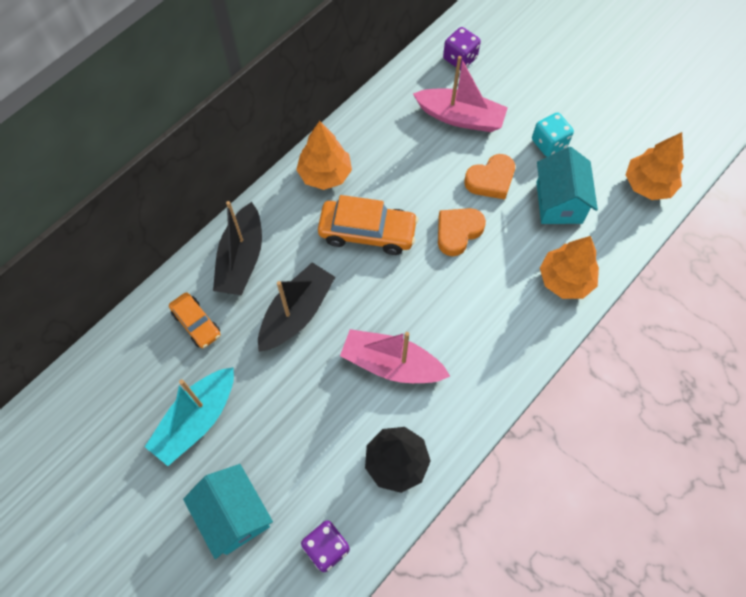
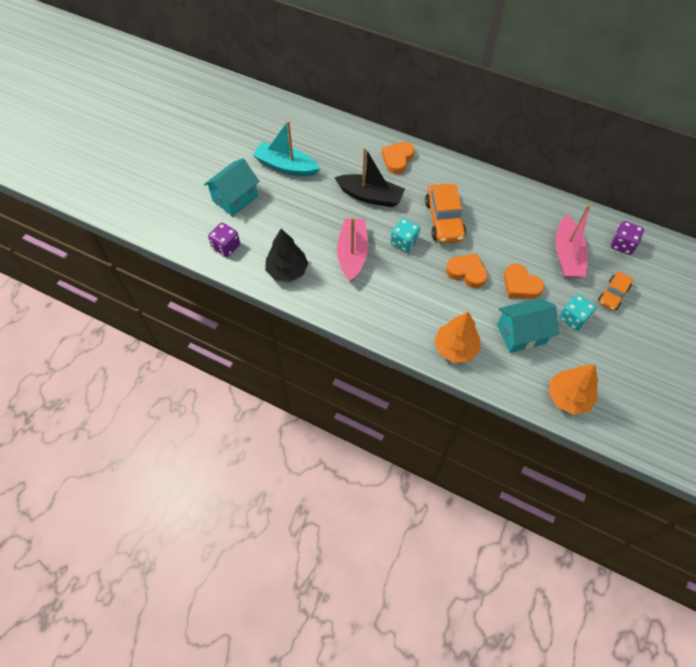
camera: 75 degrees right, 5 degrees down
(196, 323) = (346, 150): orange car -> orange car (613, 294)
(241, 259) = (397, 159): black boat -> orange heart
(325, 174) = (479, 186): orange tree -> none
(390, 292) = (404, 242): none -> turquoise dice

